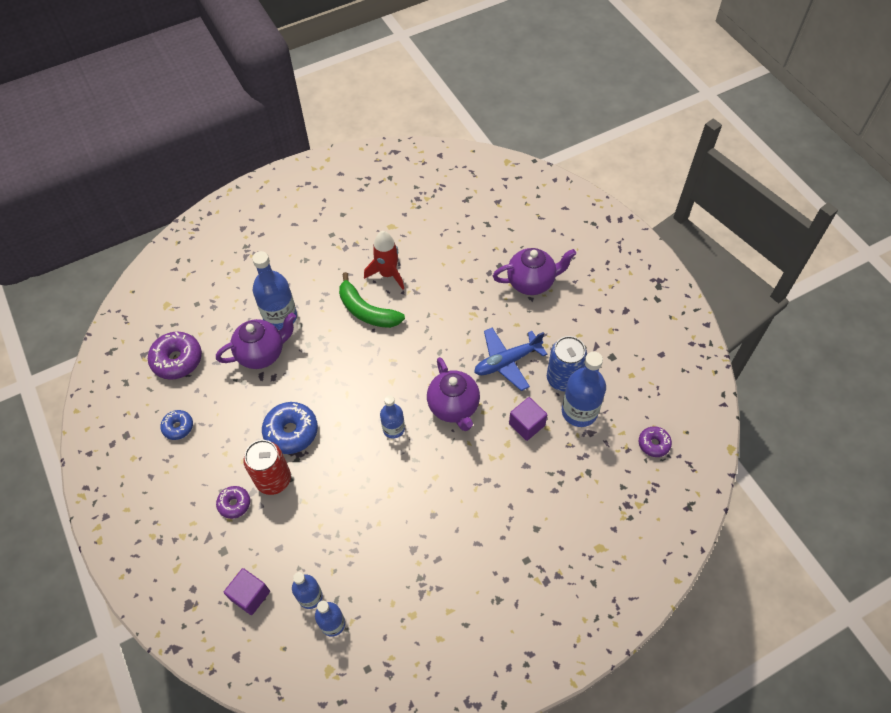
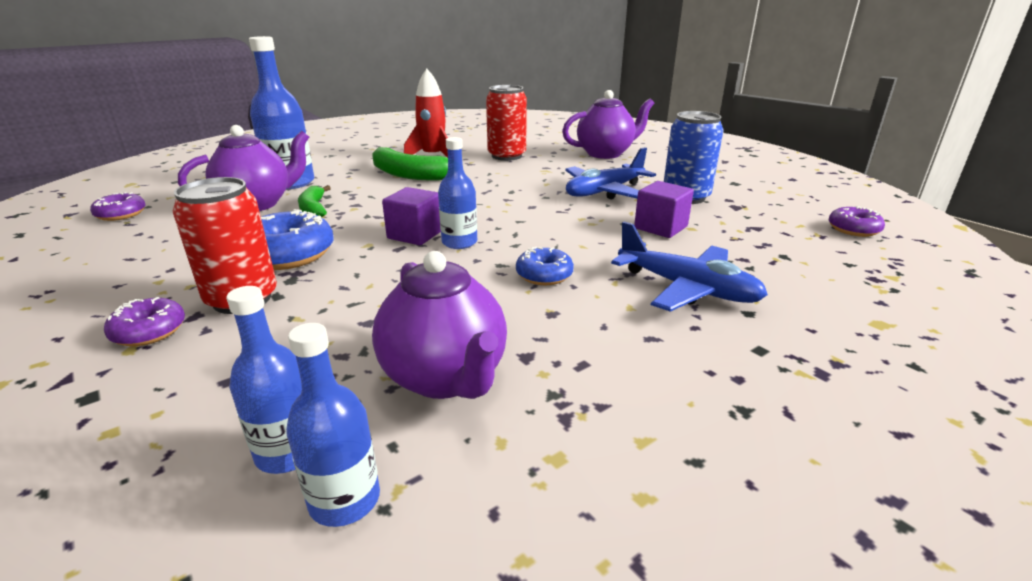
camera: 10 degrees left, 30 degrees down
(177, 360) = (121, 214): purple donut -> purple donut, size x0.58
(178, 427) = (84, 263): blue donut -> blue donut (544, 275)
(250, 595) = (122, 467): purple cube -> purple cube (415, 235)
(301, 367) = (314, 209): none -> green banana
(448, 278) = (506, 156): none -> red can
(454, 407) = (546, 222): purple teapot -> purple teapot (445, 377)
(513, 501) = (687, 288): none -> blue plane
(579, 411) = (726, 215): blue bottle -> none

